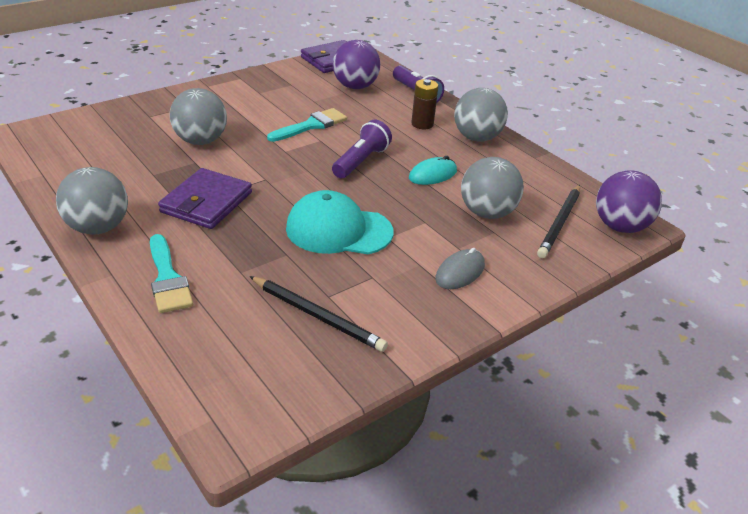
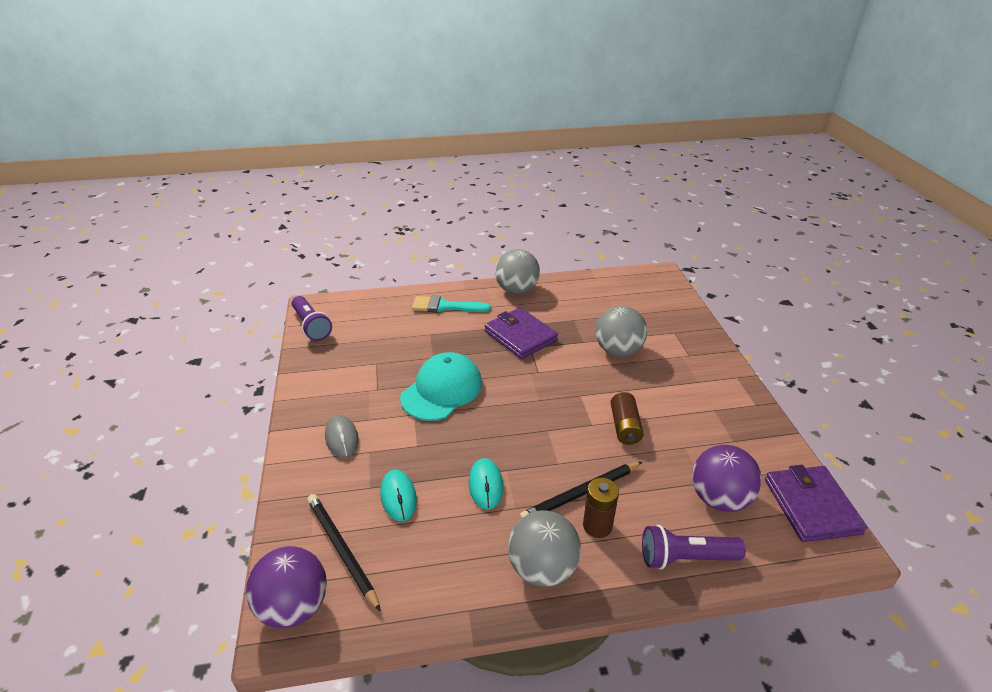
camera: 120 degrees right, 0 degrees up
(311, 125) = (625, 427): turquoise brush -> brown battery
(317, 316) = (363, 353): black pencil -> black pencil (581, 493)
(361, 161) = (537, 439): purple flashlight -> purple flashlight (311, 326)
(487, 213) = (398, 497): grey ball -> turquoise mouse

